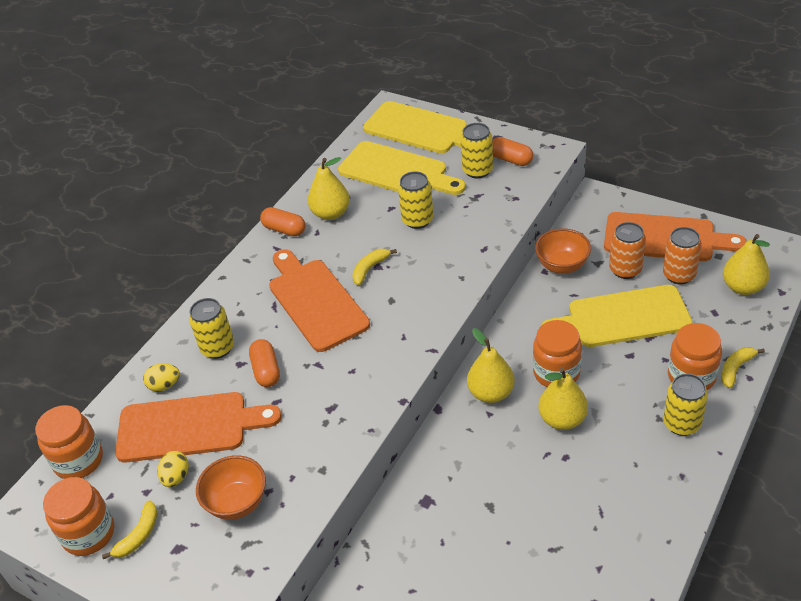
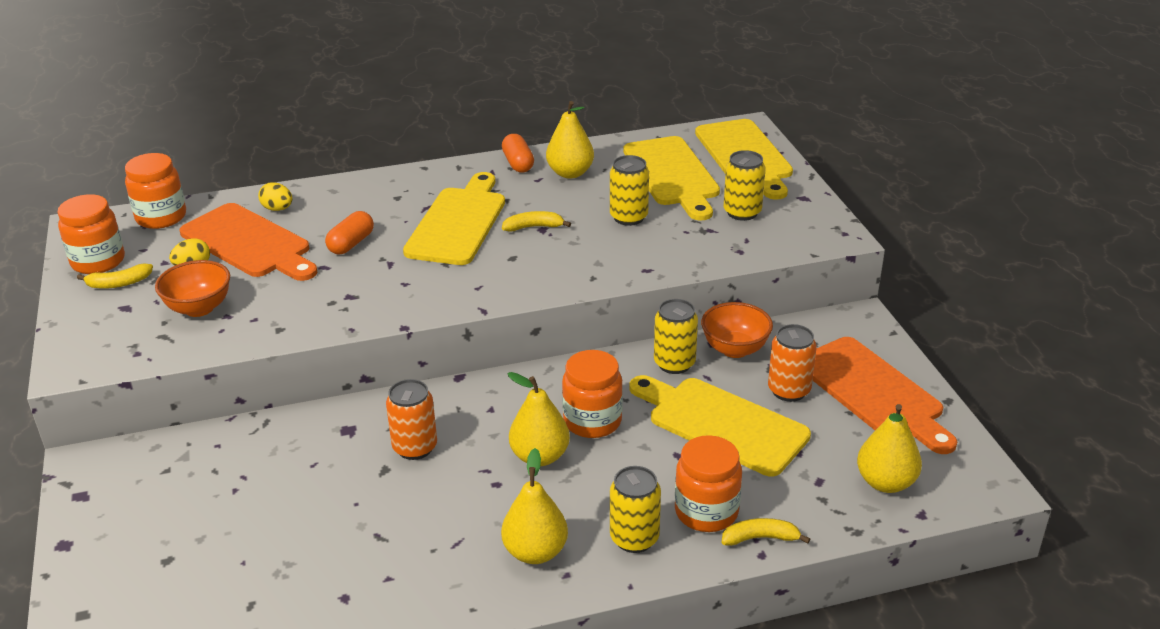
camera: 40 degrees right, 10 degrees down
(218, 348) = (346, 209): yellow can -> yellow can (674, 363)
(315, 301) = (458, 223): orange cutting board -> yellow cutting board
(491, 393) = (516, 396): yellow pear -> yellow pear (535, 552)
(511, 159) = (787, 221): orange capsule -> none
(679, 275) = (835, 429): orange can -> orange can (415, 447)

